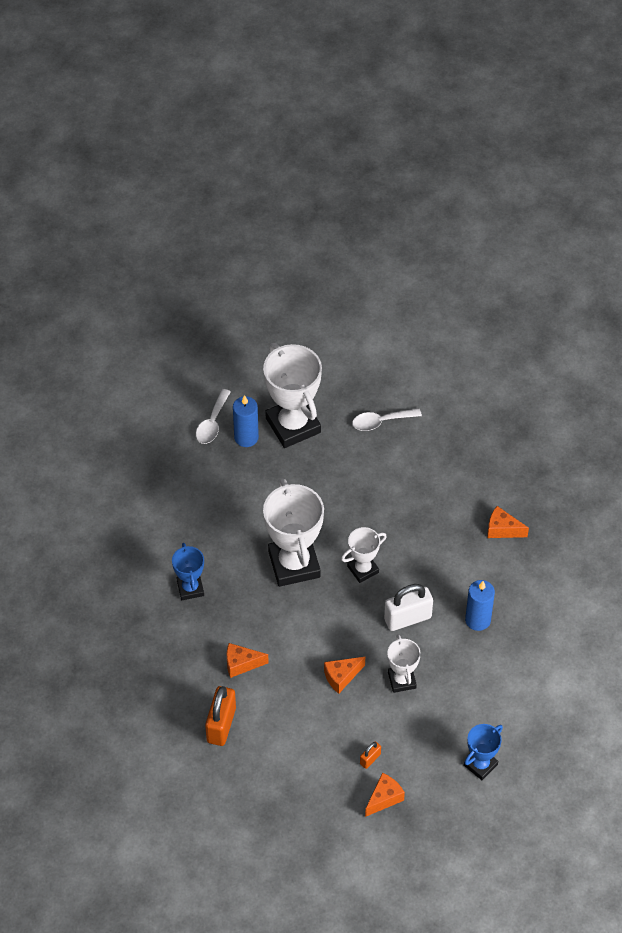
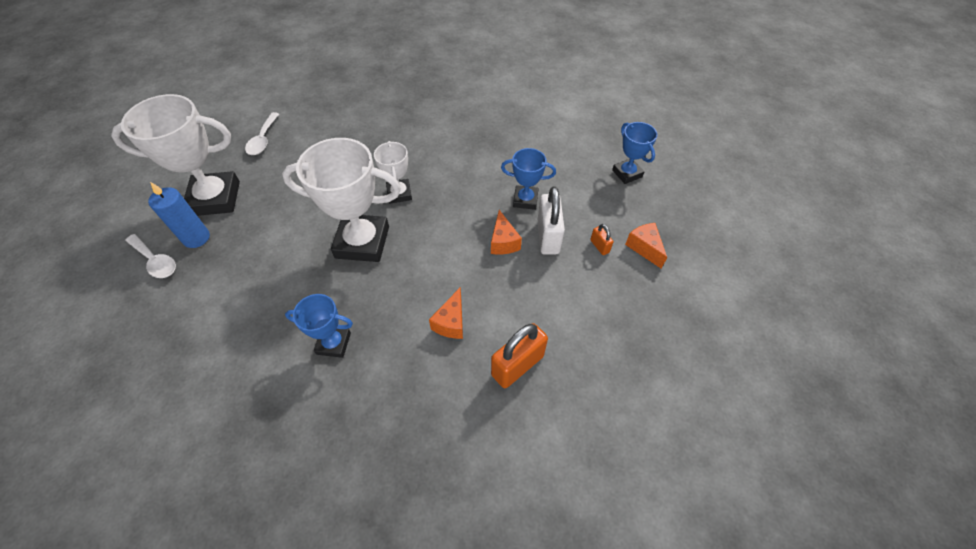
camera: 70 degrees left, 0 degrees up
(221, 725) = (517, 365): orange padlock -> orange padlock turned 75 degrees counterclockwise
(402, 680) = (525, 200): white trophy -> blue trophy
(407, 618) = (465, 178): white padlock -> white padlock (548, 236)
(478, 620) = (489, 137): blue candle -> none
(502, 529) = (415, 101): orange cheese -> none

